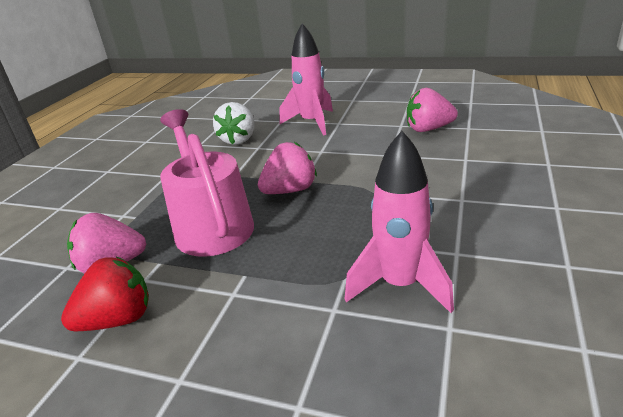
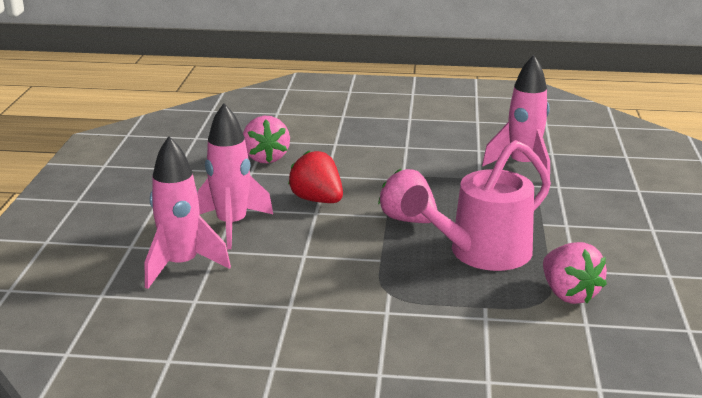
camera: 105 degrees left, 5 degrees down
(118, 319) = (625, 268): red strawberry -> red strawberry (317, 200)
(238, 140) = (279, 273): white strawberry -> none
(267, 112) = (182, 265): none -> pink rocket

